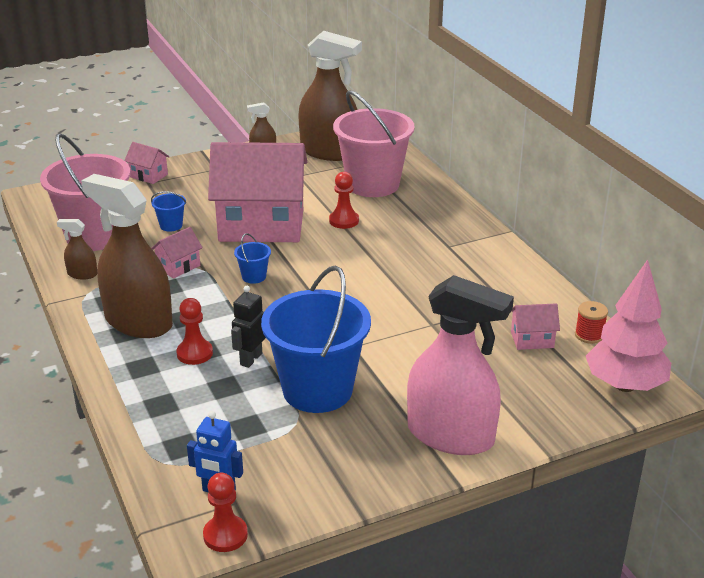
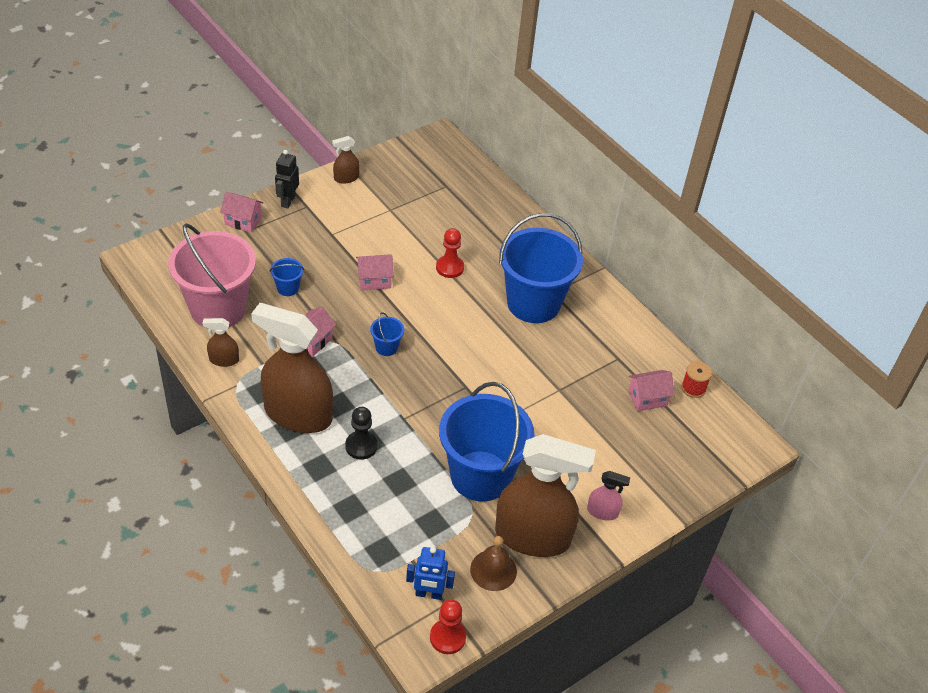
camera: 15 degrees left, 15 degrees up
(194, 353) = (361, 446): red pawn -> black pawn
(250, 359) = (413, 447): black robot -> black robot (288, 201)
(261, 225) = (374, 280): pink house -> pink house, size x0.40
(303, 476) = (493, 570): none -> brown bell
(329, 152) = (411, 174): brown spray bottle -> brown spray bottle (532, 536)
(373, 184) = (464, 216): pink bucket -> none
(424, 253) = (533, 303): none -> blue bucket
(451, 435) = (602, 512): pink spray bottle -> pink spray bottle, size x0.43
(624, 385) = (731, 441): pink tree -> none

